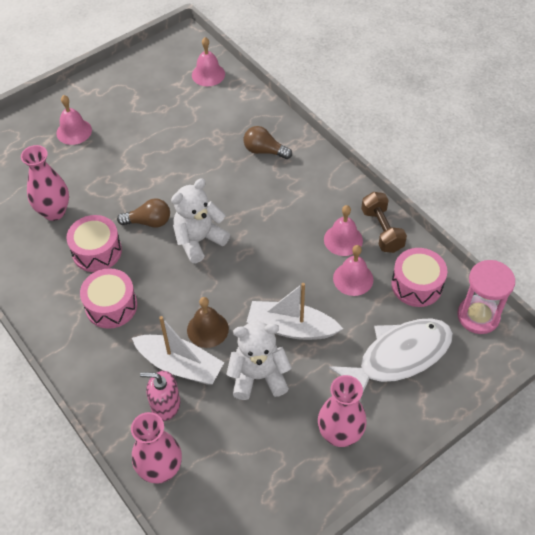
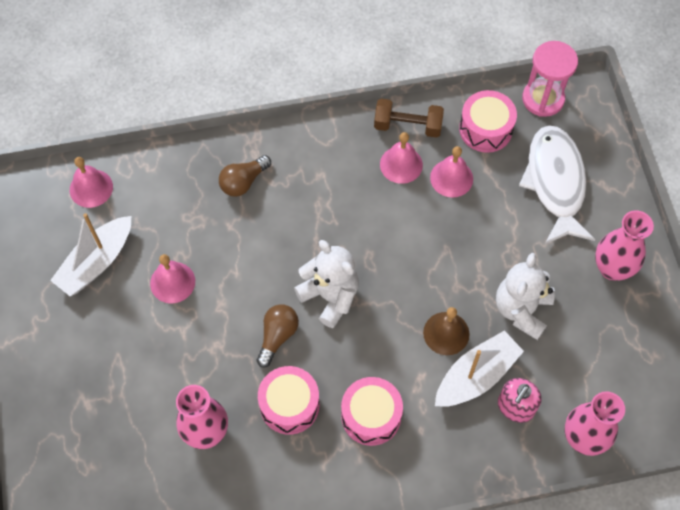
camera: 65 degrees left, 10 degrees up
(74, 131) = (91, 368): pink bell -> pink bell (172, 282)
(199, 240) = (330, 296): white teddy bear -> white teddy bear turned 150 degrees clockwise
(291, 328) = (481, 257): white boat -> white boat (96, 262)

